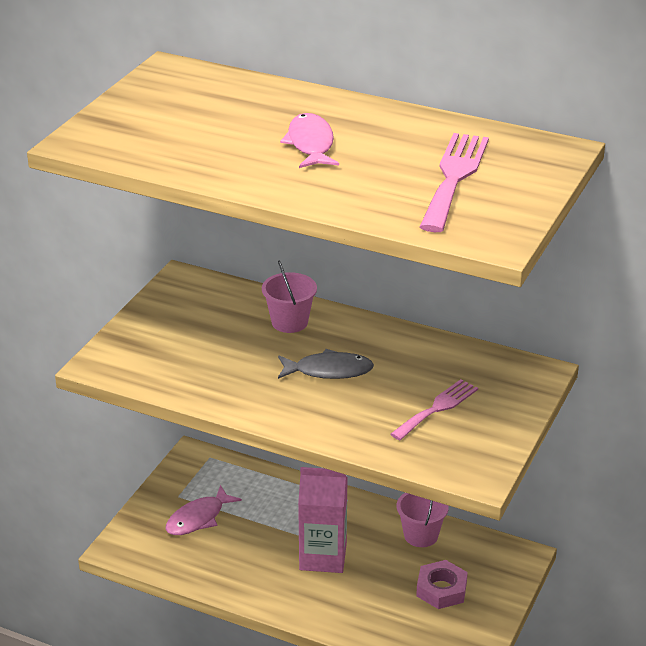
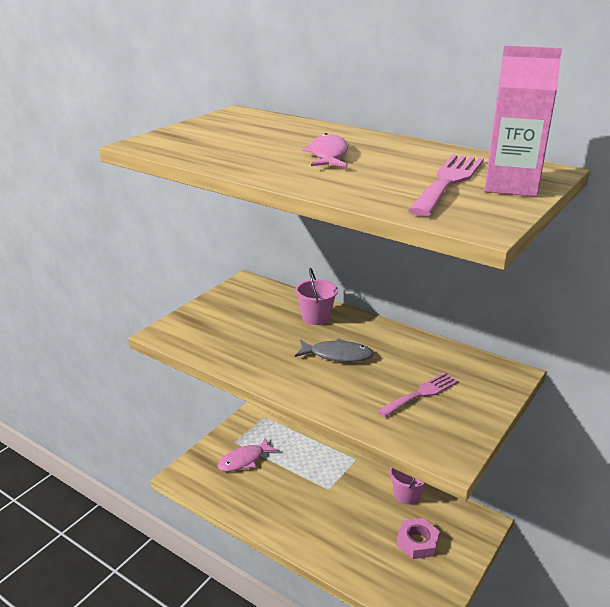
camera: 10 degrees right, 5 degrees down
(323, 556) = (329, 502): pink carton -> pink carton (510, 186)

